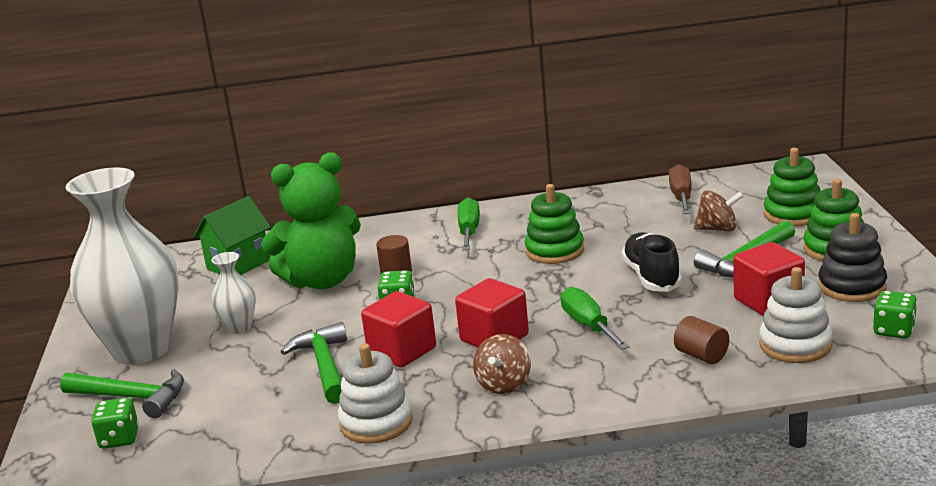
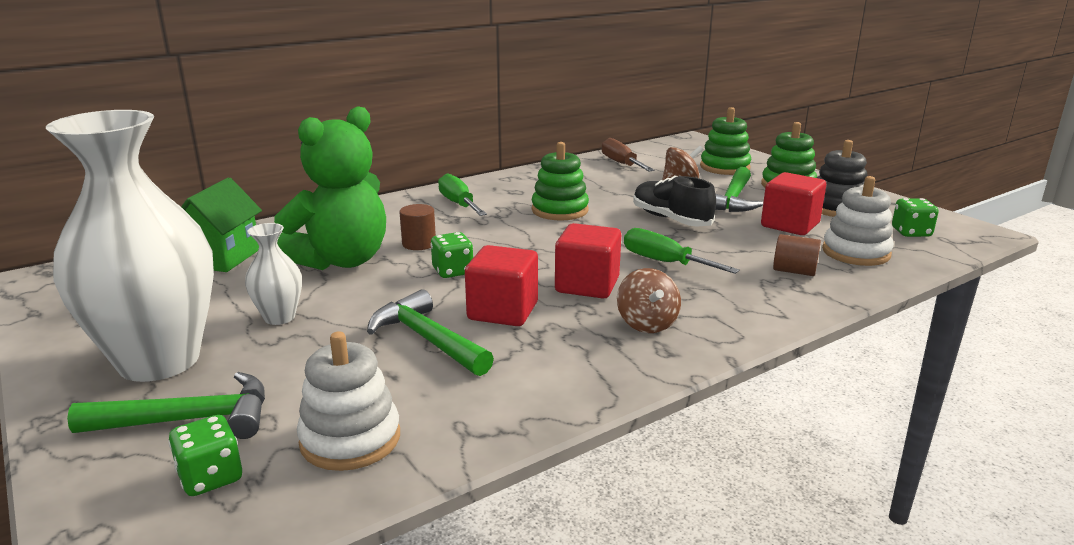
camera: 30 degrees left, 0 degrees up
(376, 423) = (551, 386): white stacking toy -> white stacking toy (350, 439)

